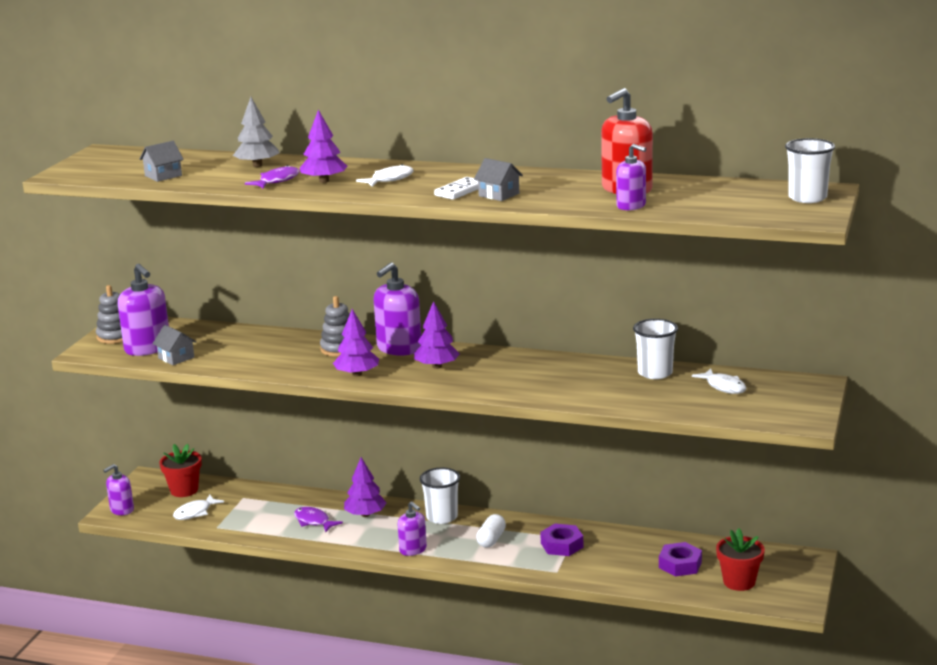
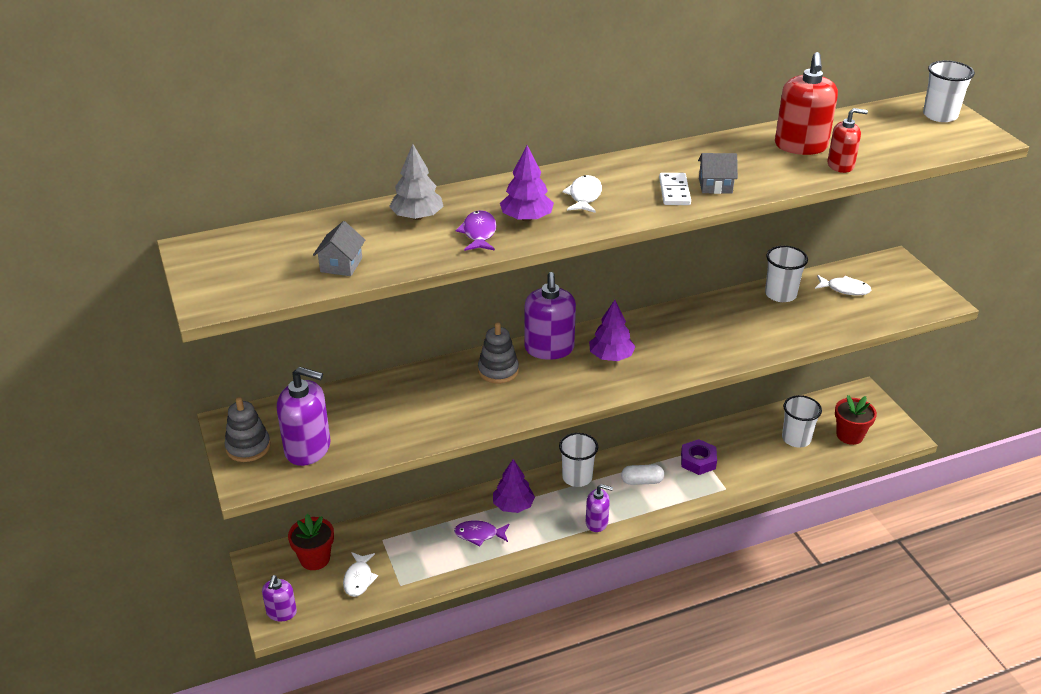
camera: 40 degrees left, 15 degrees up
(176, 358) = (356, 448): grey house -> none
(357, 374) = (558, 395): purple tree -> none
(491, 539) = (642, 481): white capsule -> white capsule turned 75 degrees counterclockwise
(631, 206) = (840, 165): purple soap dispenser -> red soap dispenser
(680, 564) = (796, 439): purple nut -> white cup

